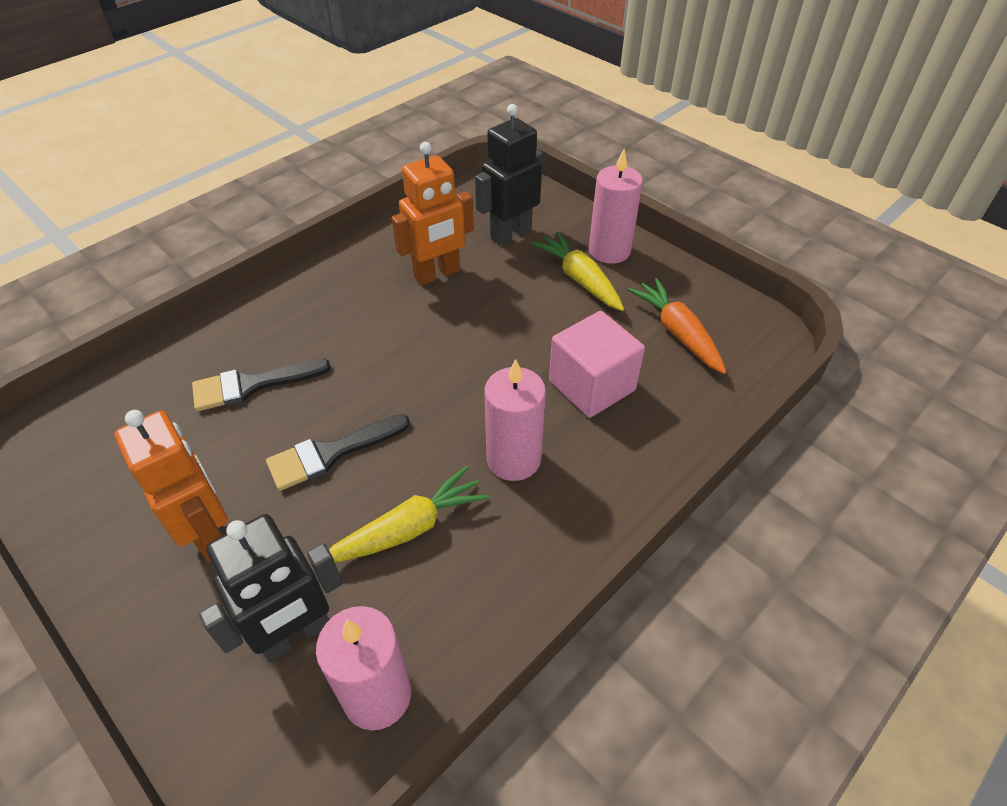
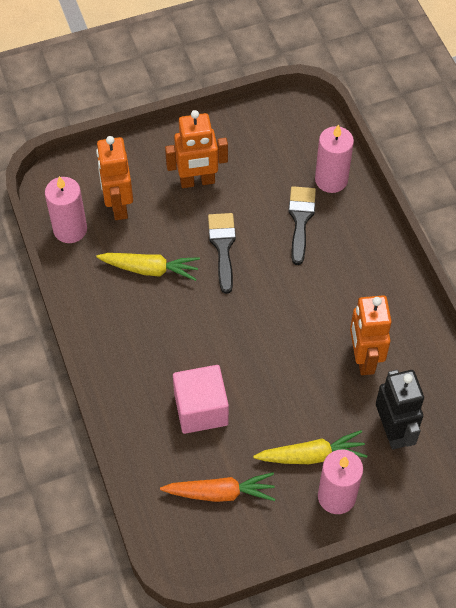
camera: 115 degrees right, 10 degrees up
(296, 635) = (118, 206): black robot -> orange robot
(409, 528) = (150, 269): yellow carrot -> yellow carrot turned 75 degrees counterclockwise
(513, 459) = (167, 338): pink candle -> pink candle (331, 180)

